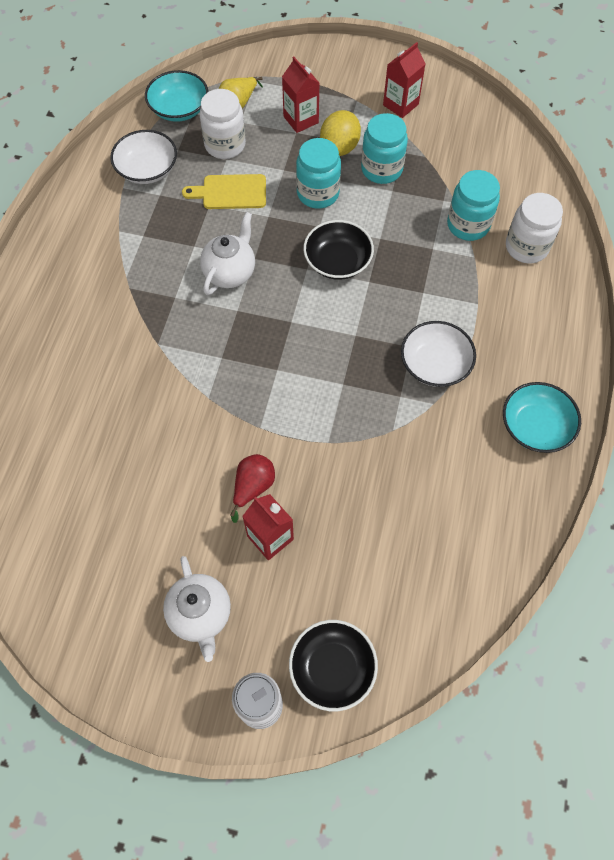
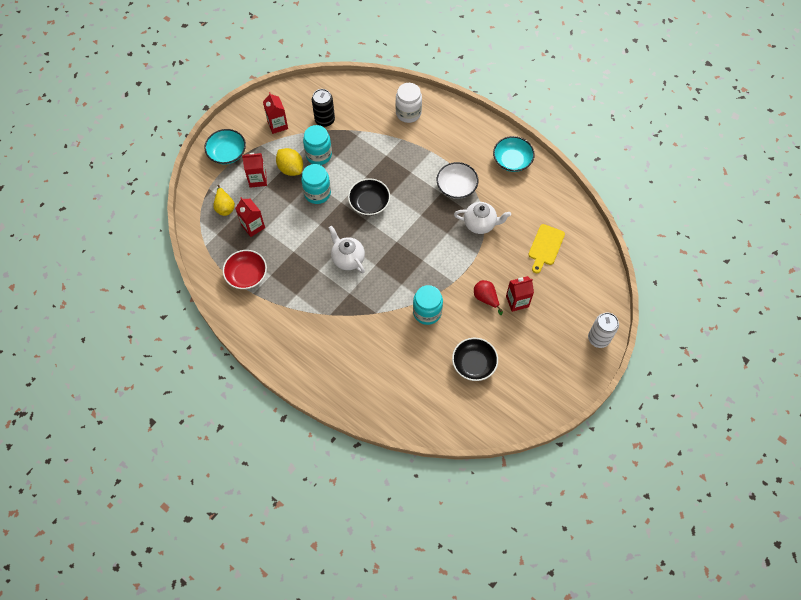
camera: 65 degrees left, 0 degrees up
(147, 169) = (246, 275): white bowl -> red bowl
(179, 109) = (208, 240): turquoise bowl -> turquoise bowl (227, 153)
(201, 614) = (543, 348): white teapot -> white teapot (480, 224)
(225, 145) = (253, 226): white jar -> red carton
(230, 192) = (290, 237): yellow cutting board -> yellow cutting board (545, 247)
(332, 668) = (593, 300): black bowl -> black bowl (474, 363)
(444, 152) = (324, 120): none -> black can
(468, 225) = (379, 132): turquoise jar -> turquoise jar (427, 312)

